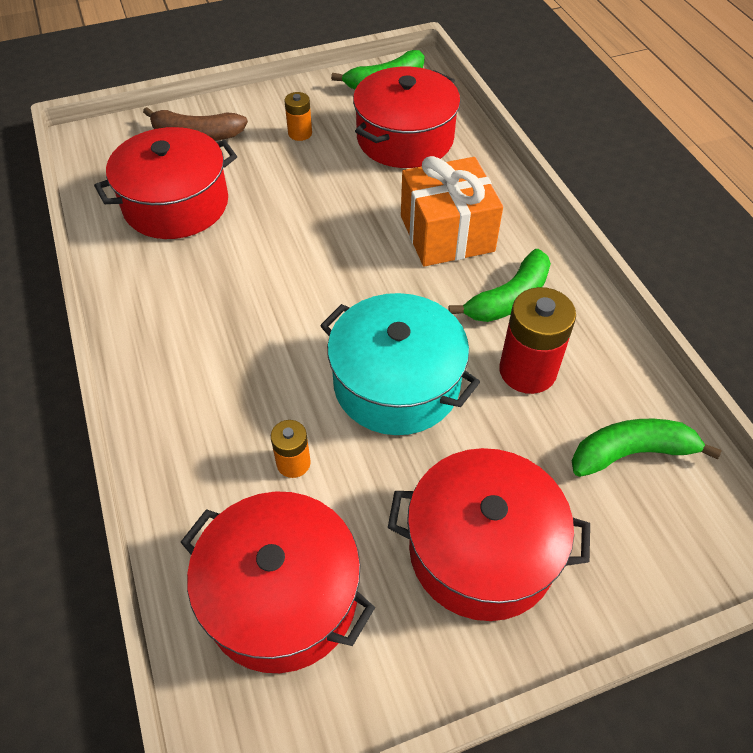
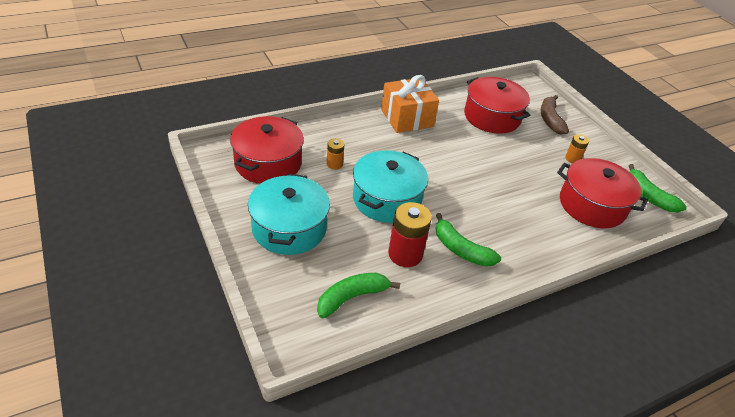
camera: 80 degrees right, 10 degrees down
(447, 233) = (508, 223): orange gift -> orange gift (407, 118)
(482, 550) = (289, 228): red pot -> turquoise pot
(631, 453) = (352, 297): green banana -> green banana turned 105 degrees counterclockwise

